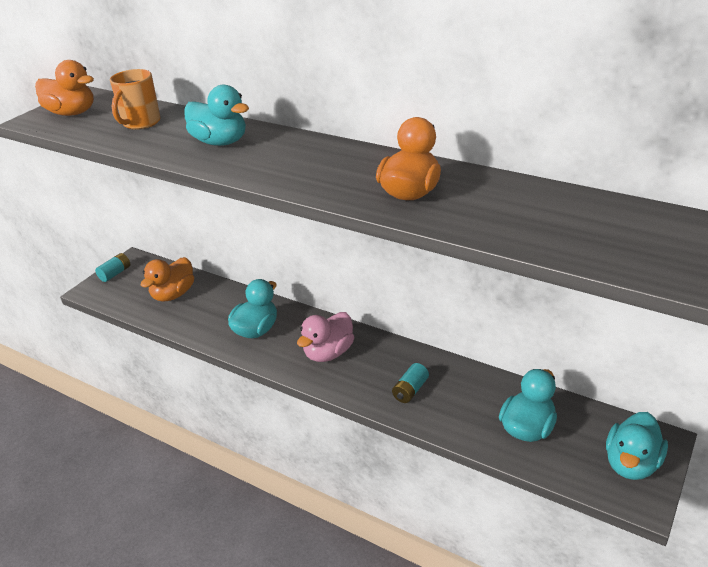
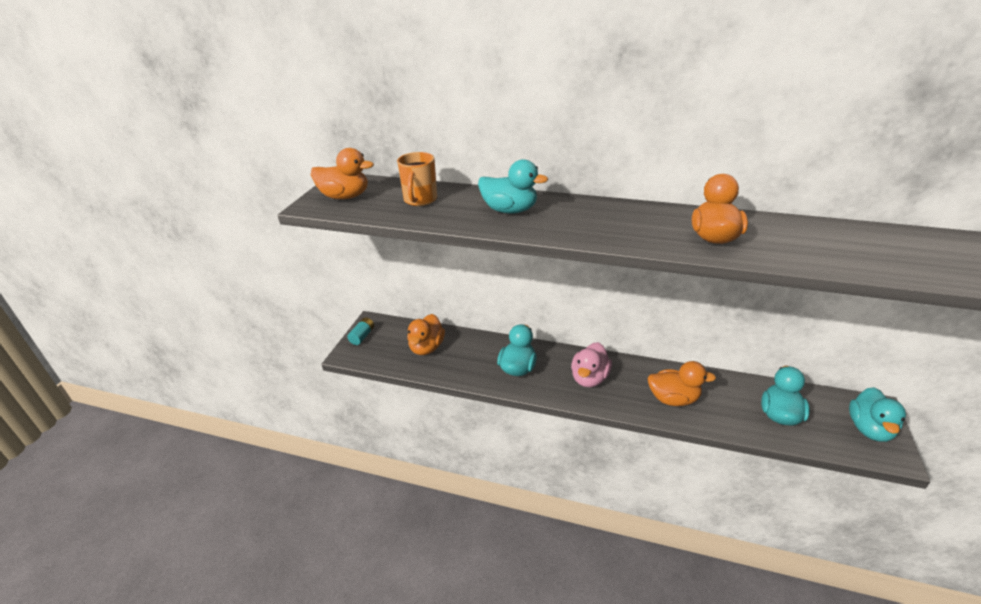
camera: 15 degrees left, 0 degrees up
(410, 390) = (673, 399): turquoise battery -> orange duck

